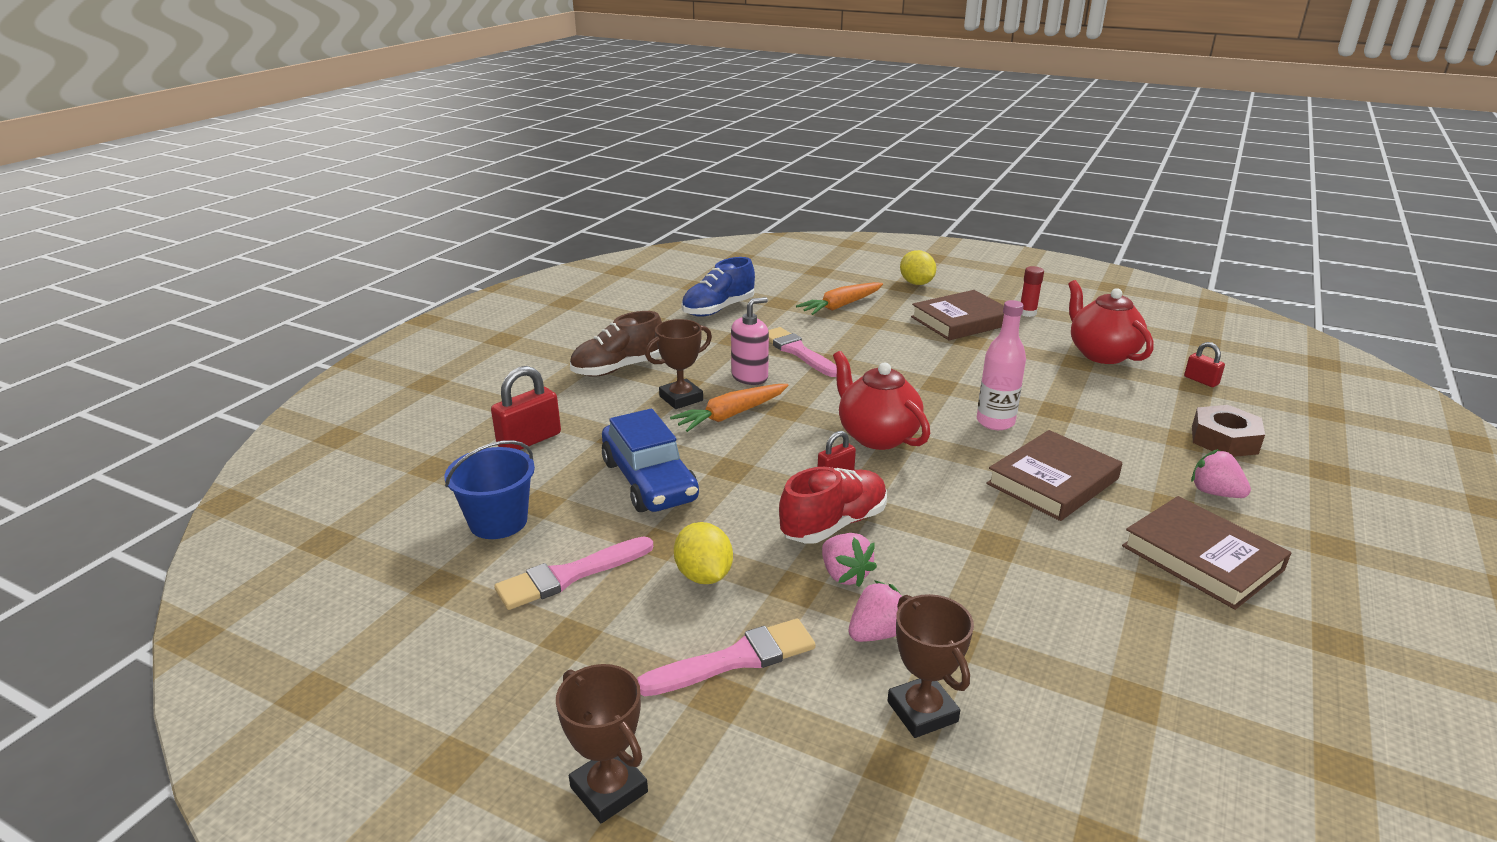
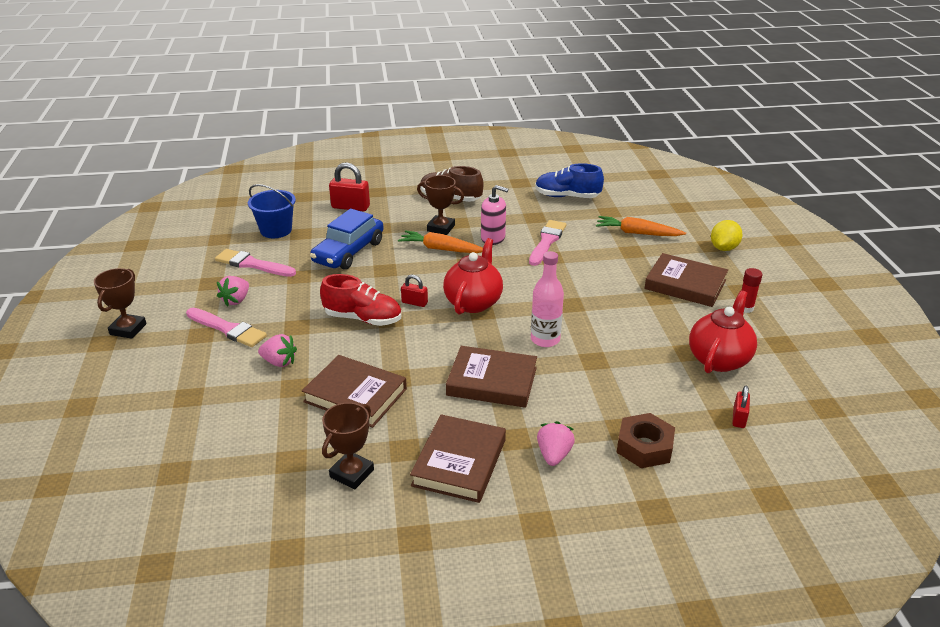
camera: 55 degrees right, 5 degrees up
(704, 575) = (283, 297): yellow lemon -> none
(844, 575) = (320, 337): pink strawberry -> pink strawberry (236, 300)
(922, 711) = (230, 393): brown trophy -> brown trophy (352, 473)
(1012, 590) = (355, 395): none -> brown book

